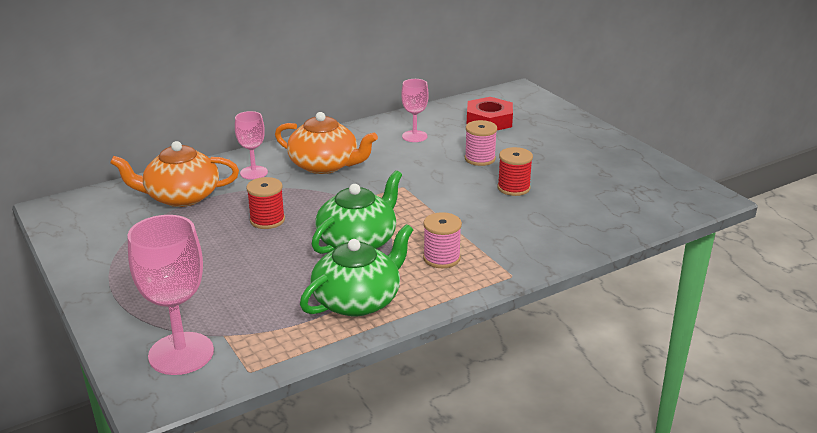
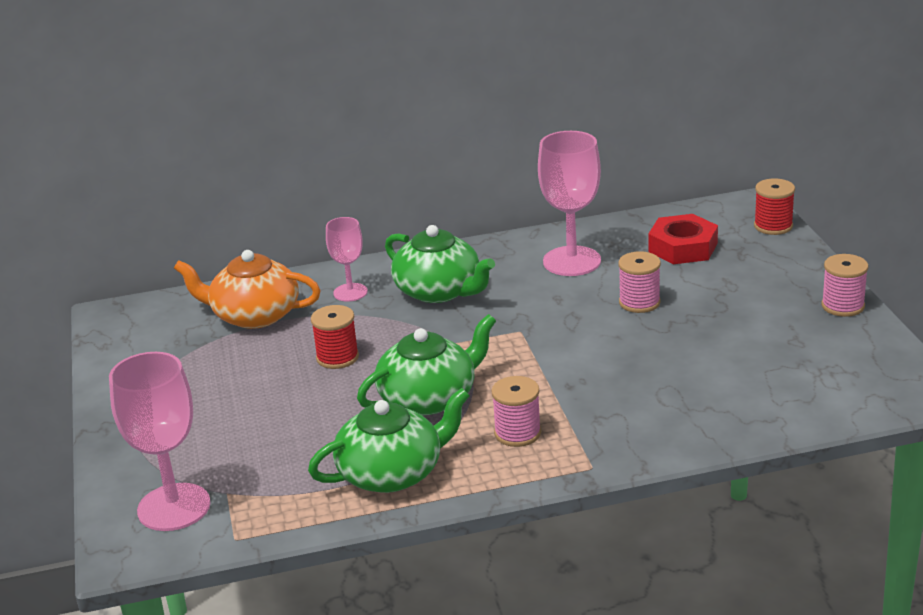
camera: 20 degrees right, 0 degrees up
(325, 165) = (439, 291): orange teapot -> green teapot
(414, 136) = (572, 261): pink goblet -> pink goblet, size x1.72
(513, 188) = (660, 349): red spool -> red spool (773, 226)
(621, 148) = (843, 306): none -> pink spool

